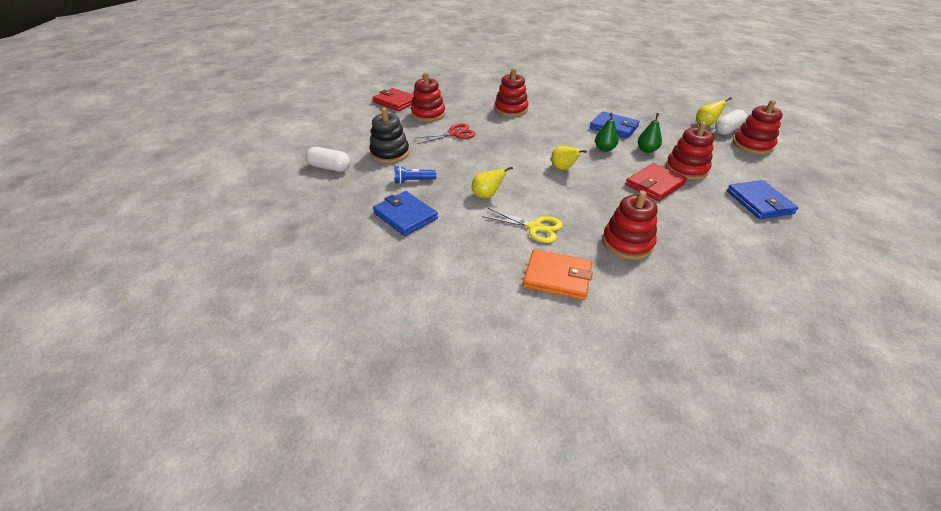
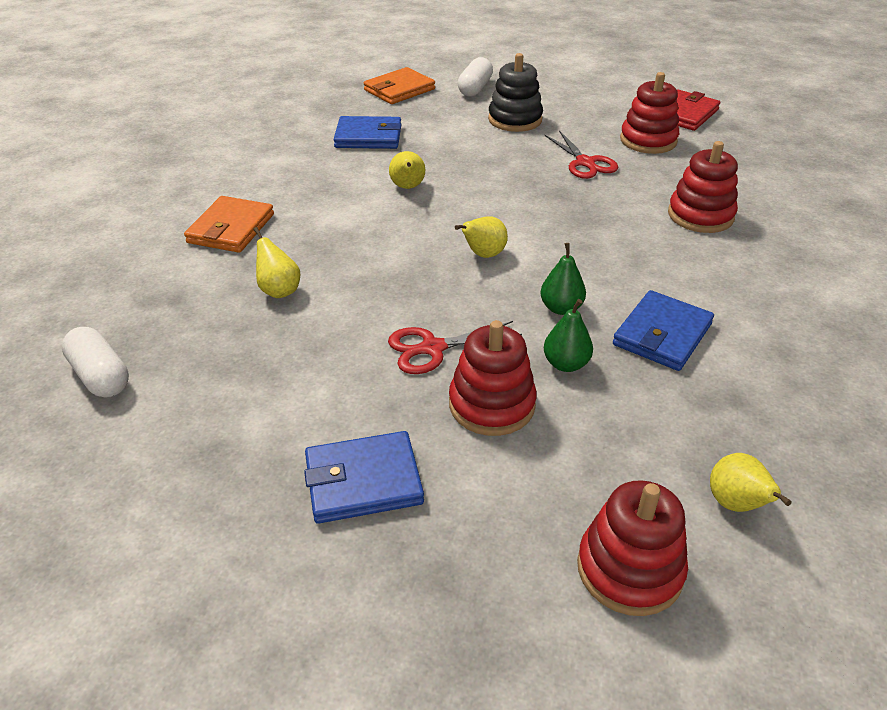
camera: 90 degrees right, 0 degrees up
(317, 203) = (399, 90): none -> orange wallet
(405, 216) = (368, 137): blue wallet -> blue wallet turned 45 degrees clockwise
(413, 181) = (444, 138): blue flashlight -> none
(535, 227) = (330, 219): yellow scissors -> none
(627, 243) = (279, 290): red stacking toy -> yellow pear
(655, 185) = (433, 348): red wallet -> red scissors
(727, 130) = (713, 544): white capsule -> white capsule (100, 376)

